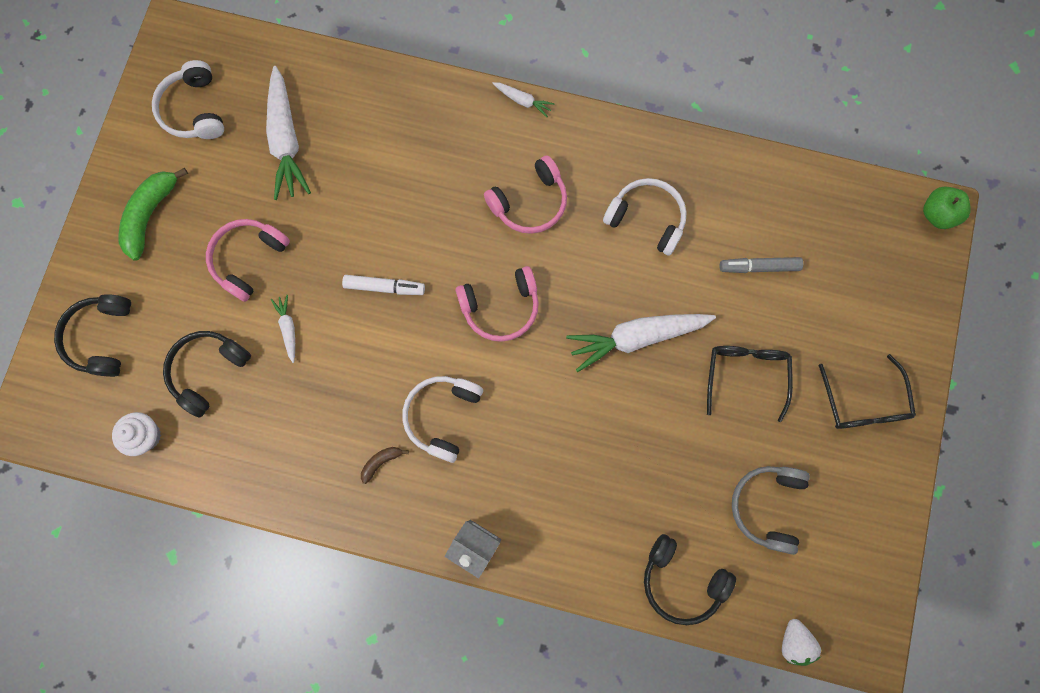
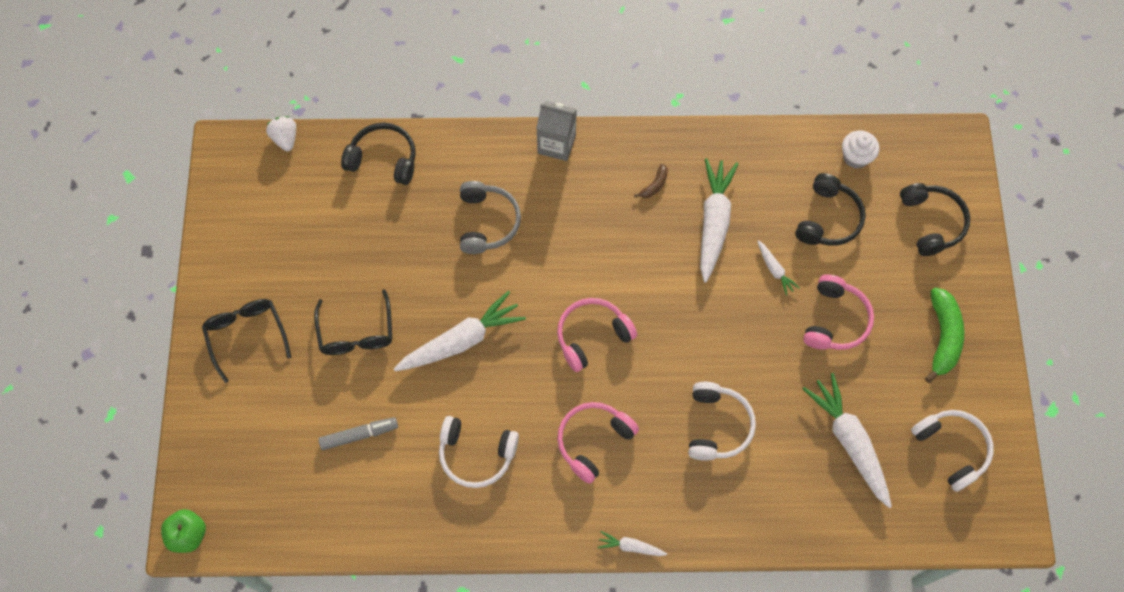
camera: 165 degrees right, 10 degrees down
(331, 400) = (713, 222): none -> white carrot
(384, 287) = (703, 327): white marker -> none
(442, 416) = (615, 233): white headphones -> white headphones (717, 426)
(767, 506) = (321, 230): grey headphones -> grey headphones (487, 222)

